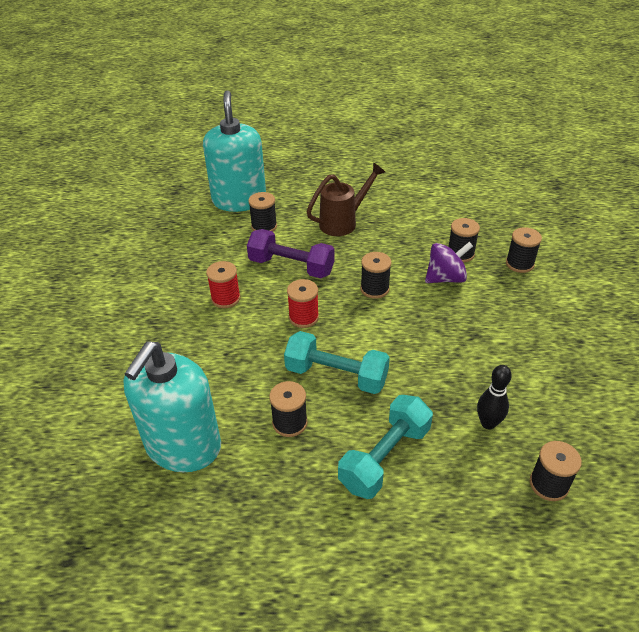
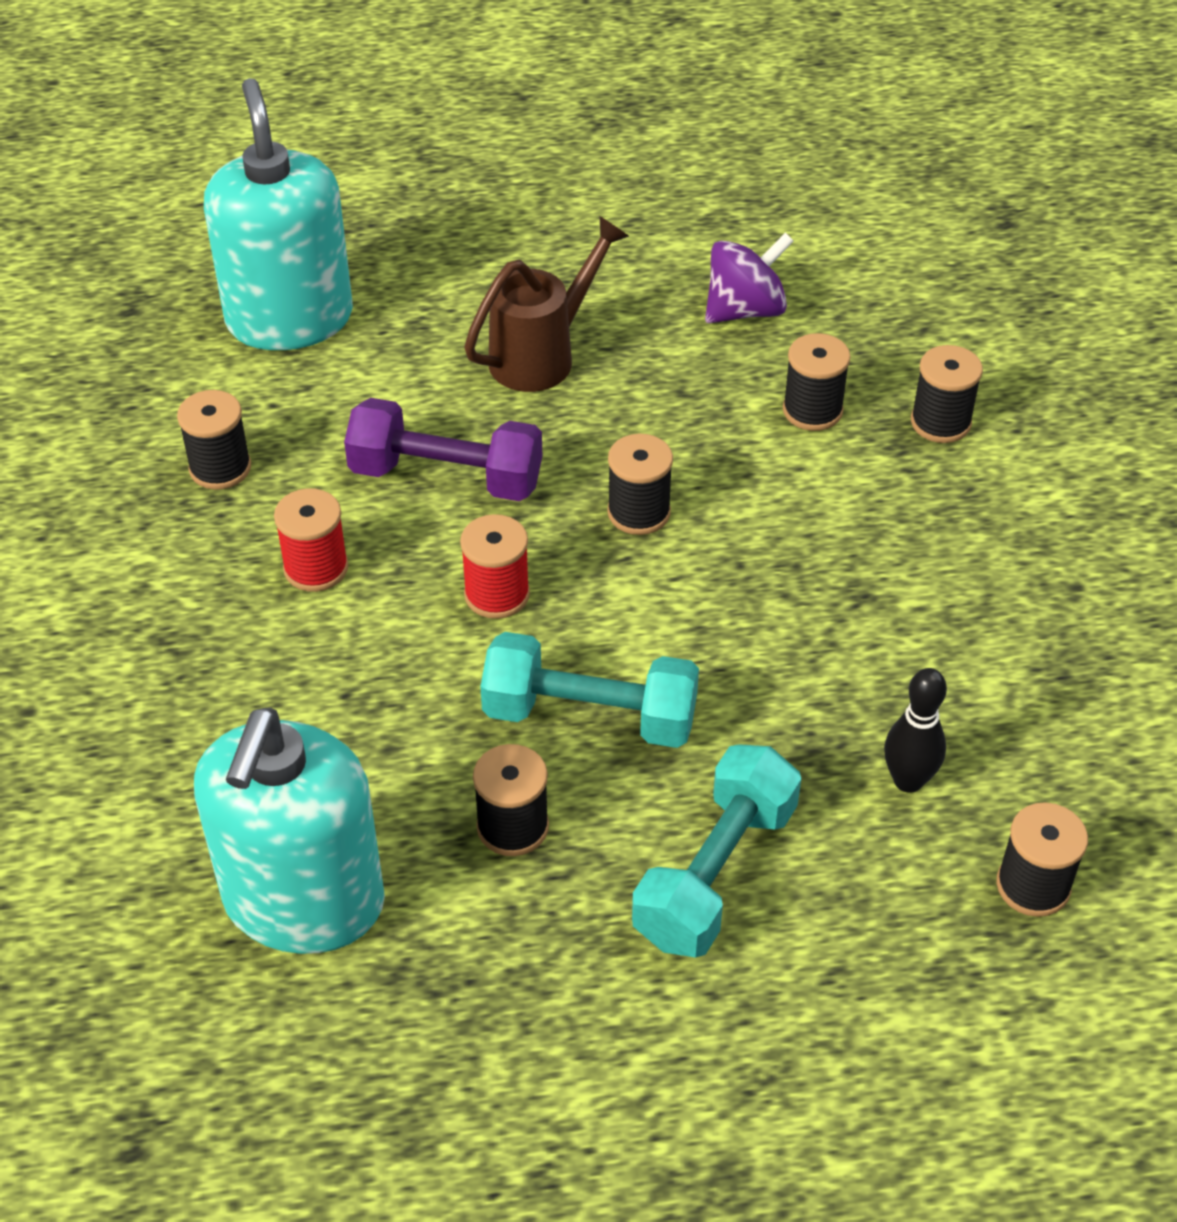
camera: 10 degrees left, 5 degrees up
(264, 226) = (363, 382): black spool -> black spool (220, 468)
(445, 278) = (787, 471): purple spinning top -> purple spinning top (745, 310)

